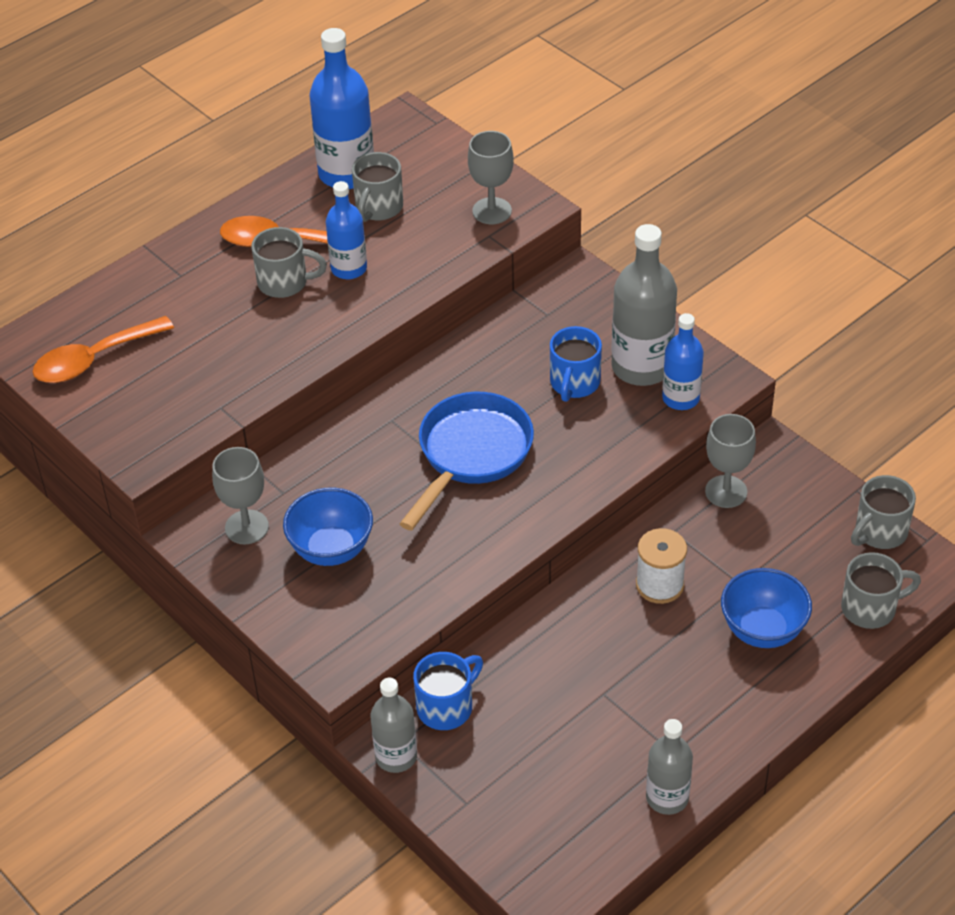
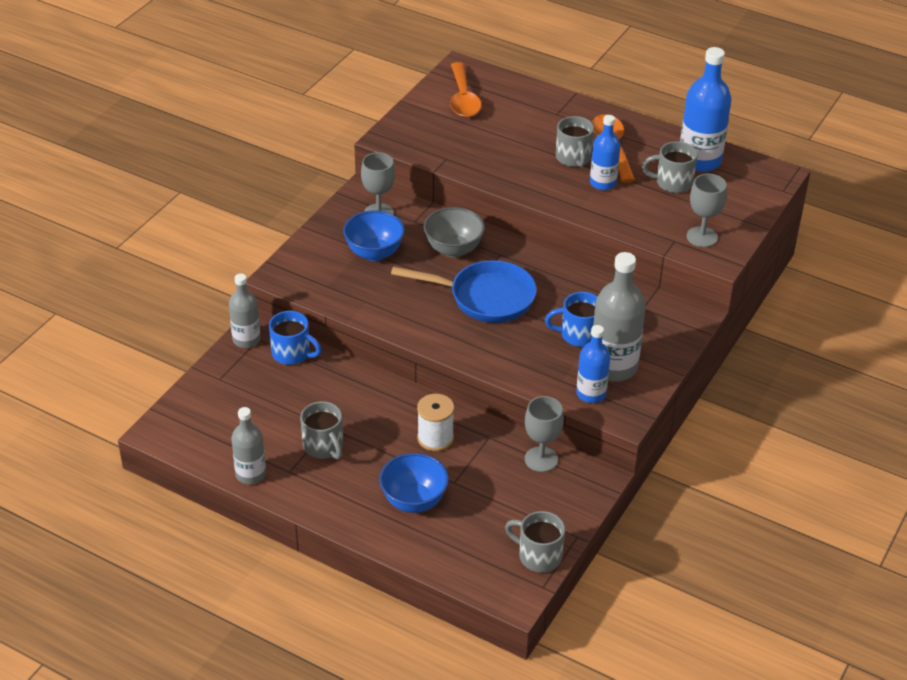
camera: 70 degrees right, 5 degrees down
(93, 359) = (463, 99): orange spoon -> orange spoon turned 135 degrees counterclockwise
(361, 464) = (453, 249): none -> grey bowl
(871, 608) = (458, 561): grey mug -> grey mug (324, 447)

